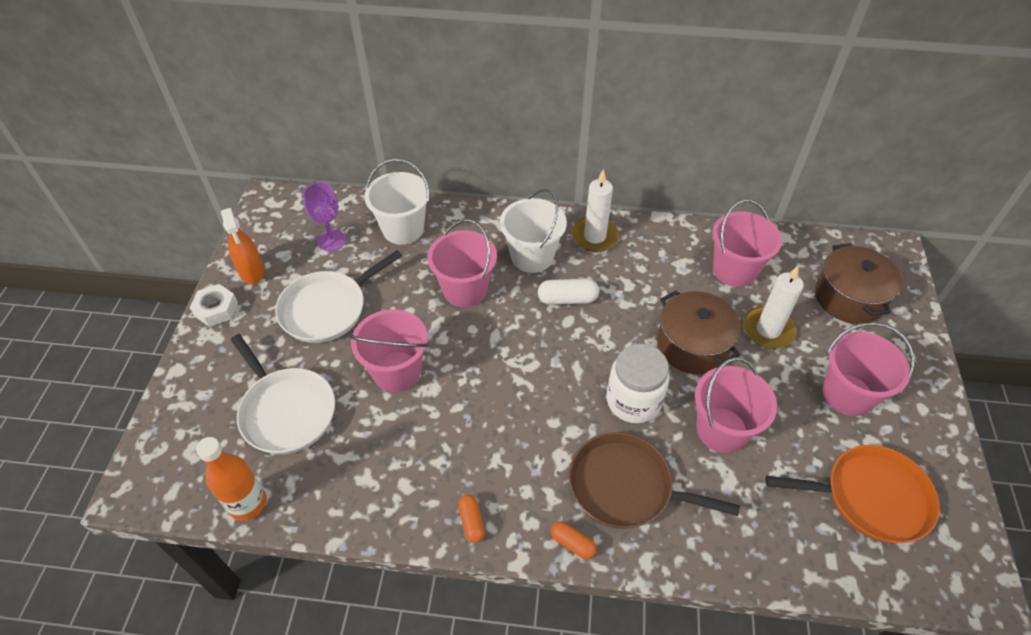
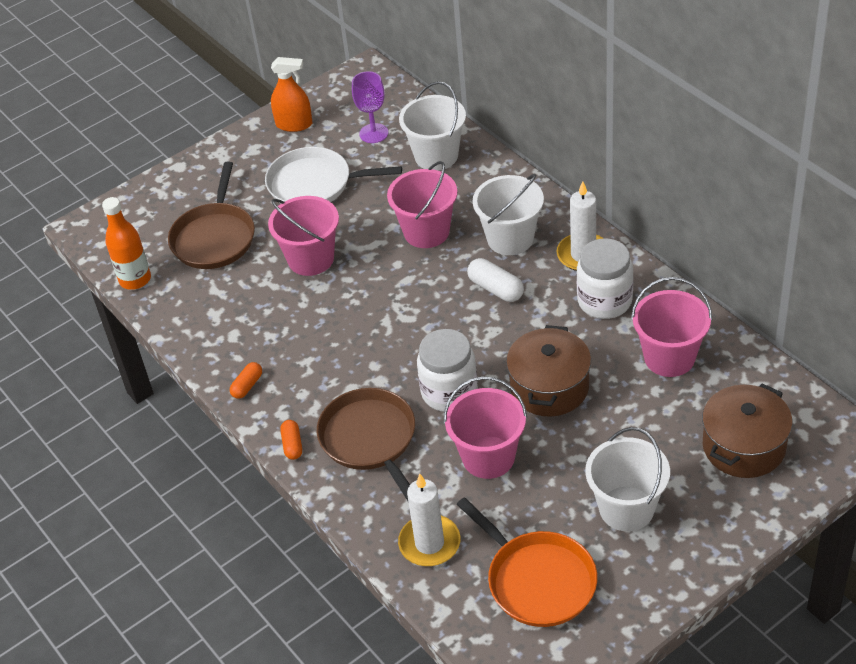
camera: 50 degrees right, 5 degrees down
(216, 309) = (243, 138): white nut -> none
(252, 271) = (294, 124): orange spray bottle -> orange spray bottle turned 105 degrees counterclockwise
(286, 411) = (214, 237): white pan -> brown pan
(648, 259) = (604, 301): none -> white jar
(768, 330) = (630, 419): white candle -> white candle (429, 543)
(847, 394) = (626, 508): pink bucket -> white bucket

